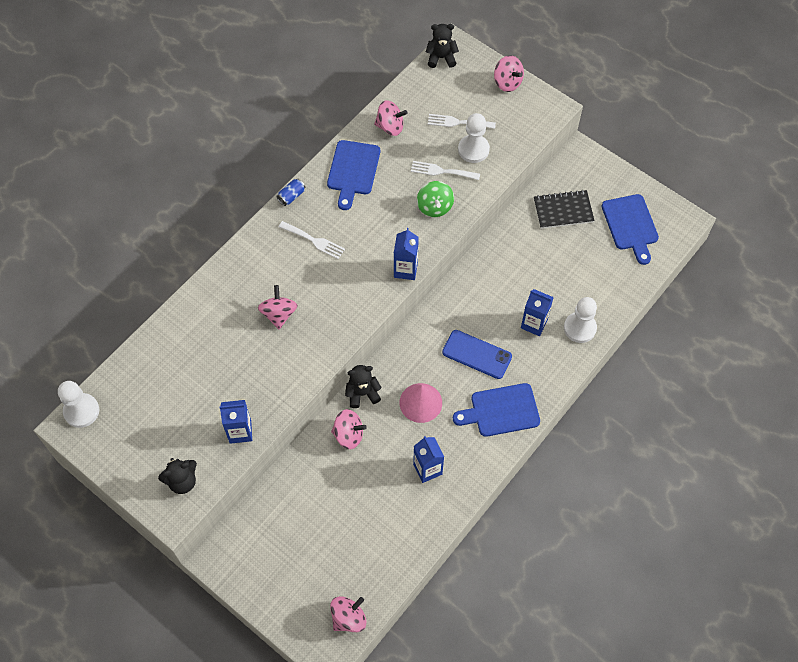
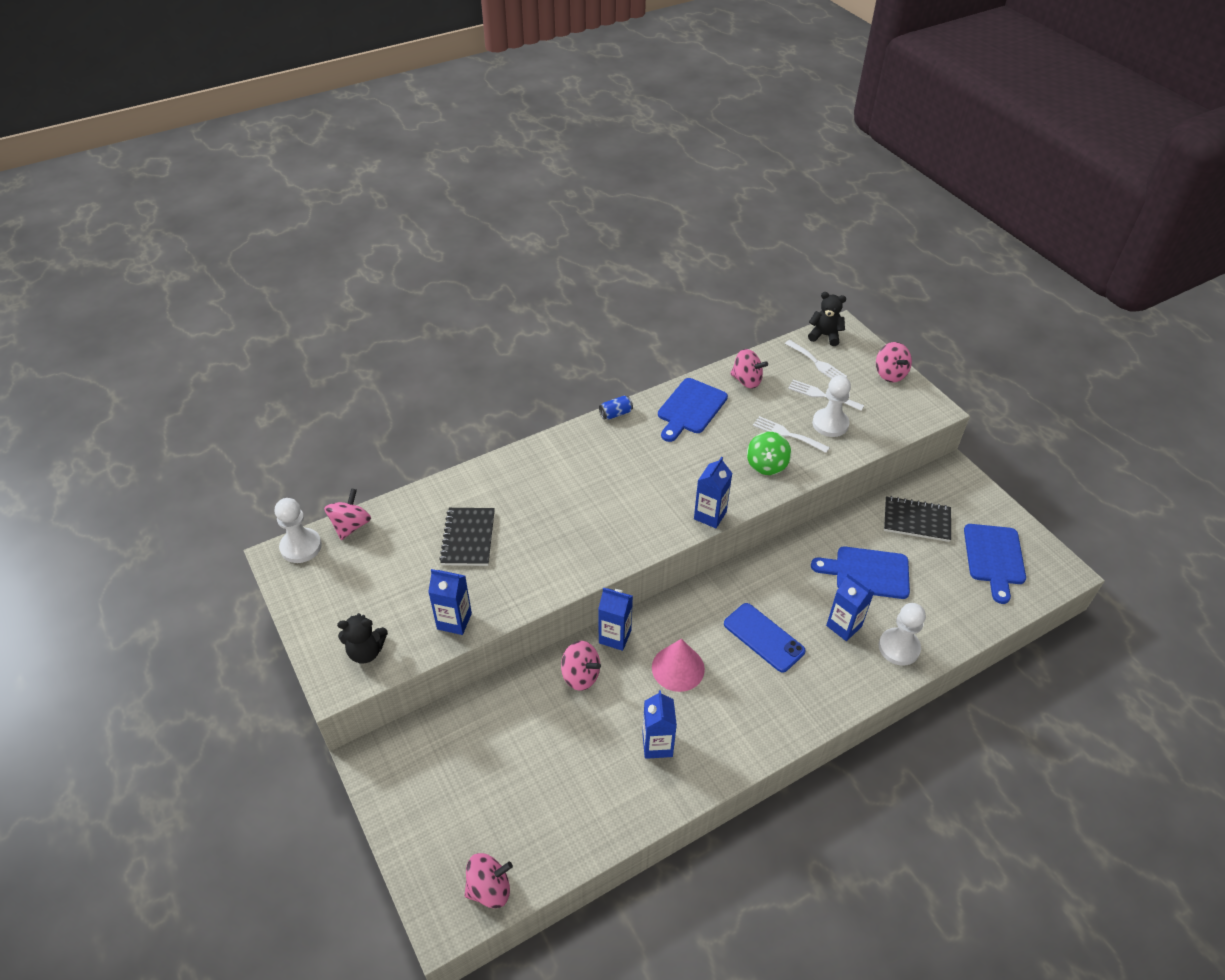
camera: 20 degrees right, 15 degrees down
(218, 356) = (468, 538): none -> black notebook
(279, 314) = (552, 518): pink spinning top -> pink spinning top (351, 526)
(314, 241) = (621, 460): white fork -> white fork (817, 363)
(362, 393) = (615, 636): black teddy bear -> blue carton
(501, 411) = (771, 708): blue cutting board -> blue cutting board (867, 572)

